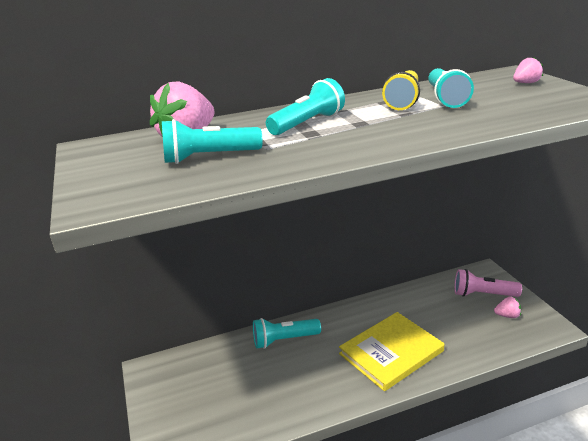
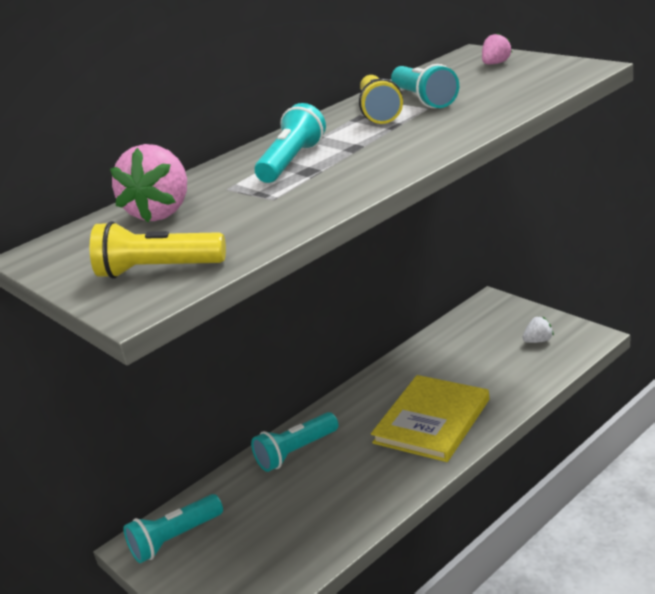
camera: 20 degrees left, 0 degrees up
(136, 182) = (158, 270): none -> yellow flashlight
(209, 157) = (215, 224): turquoise flashlight -> turquoise flashlight (175, 539)
(483, 294) = (500, 327): pink flashlight -> none
(507, 315) = (538, 341): pink strawberry -> white strawberry

